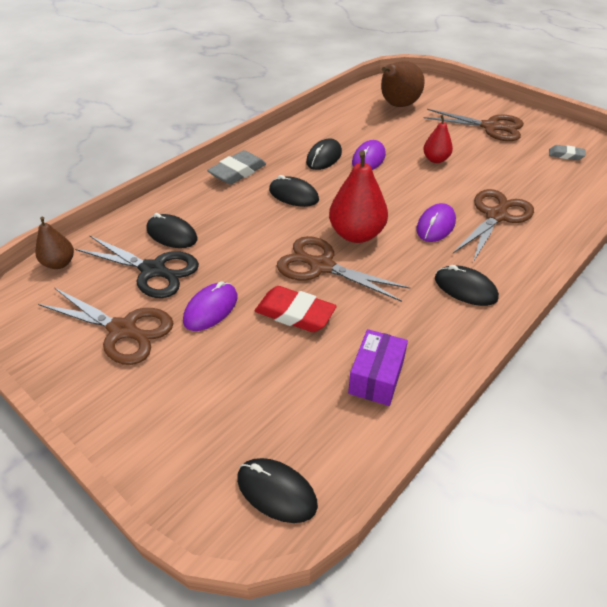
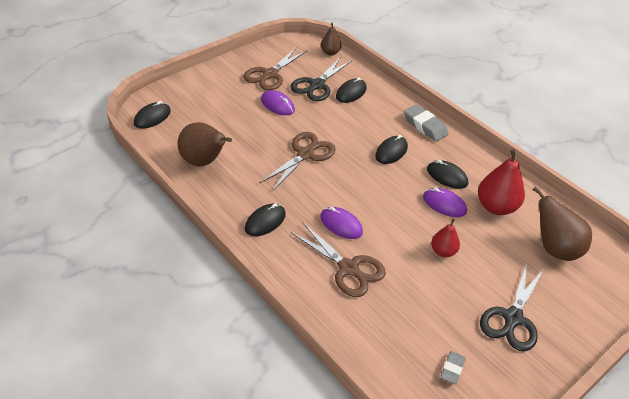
camera: 95 degrees right, 0 degrees up
(295, 313) = (264, 137): red eraser -> none
(356, 234) = (337, 177): red pear -> red pear (496, 207)
(376, 377) = (204, 162): purple box -> brown pear
(491, 127) = (512, 319): brown scissors -> black scissors

